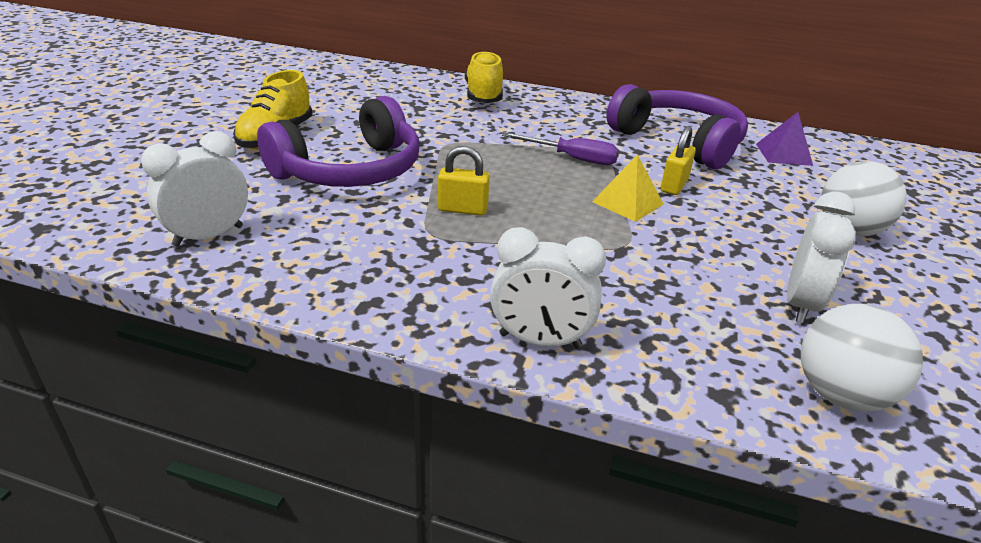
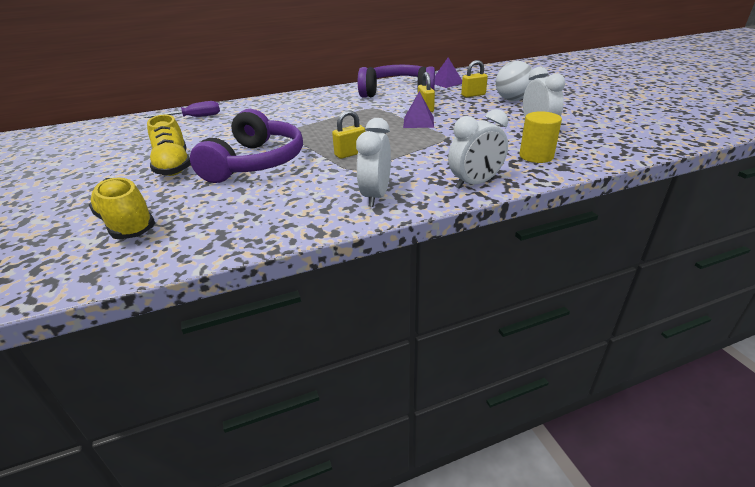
camera: 35 degrees left, 0 degrees up
(208, 236) = (229, 224): white clock -> white clock (375, 196)
(483, 96) = (267, 105): yellow shoe -> yellow shoe (127, 224)
(572, 158) = (363, 115): purple screwdriver -> purple screwdriver (194, 117)
(628, 203) = (418, 122): yellow pyramid -> purple pyramid
(711, 350) = (536, 156): none -> yellow cylinder
(792, 193) = (473, 95): none -> yellow padlock
(840, 395) = (593, 149): white ball -> none

